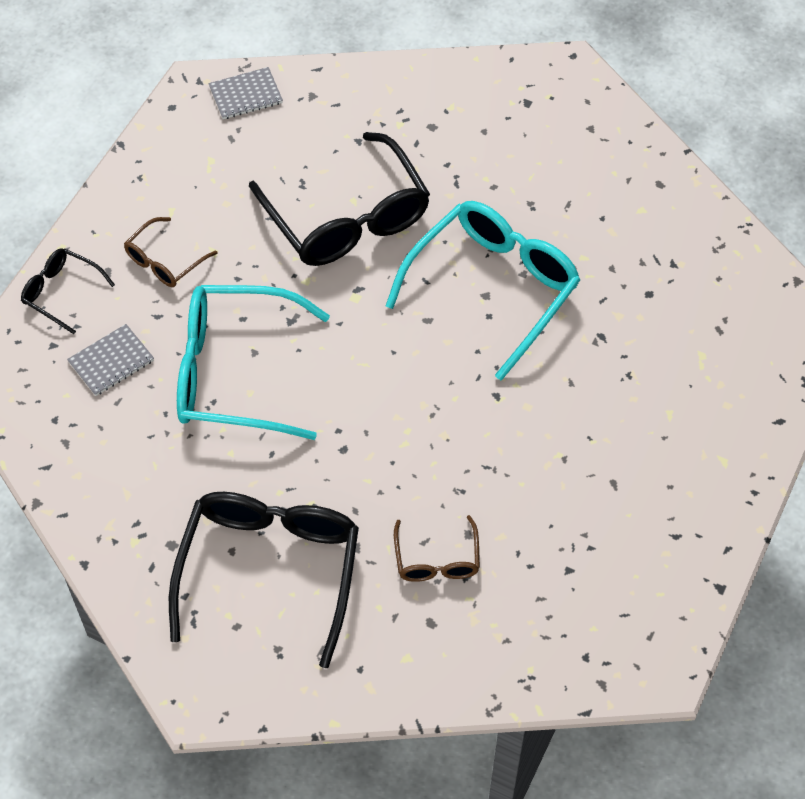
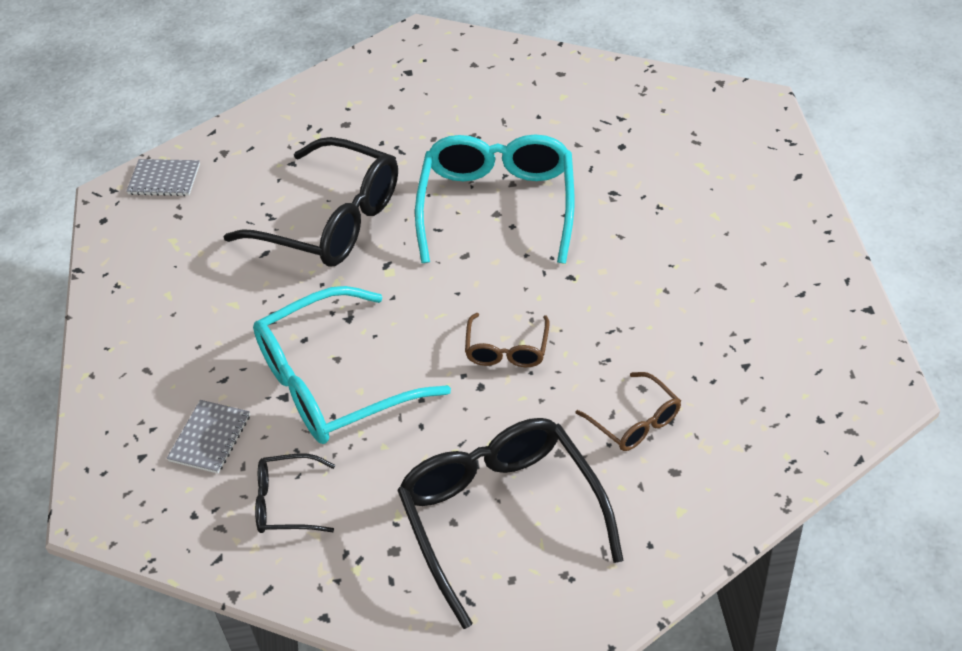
camera: 30 degrees left, 10 degrees down
(61, 292) = (115, 410): black glasses -> black glasses (286, 503)
(165, 261) = (194, 335): brown glasses -> brown glasses (507, 350)
(246, 95) = (164, 179): grey notebook -> grey notebook turned 60 degrees clockwise

